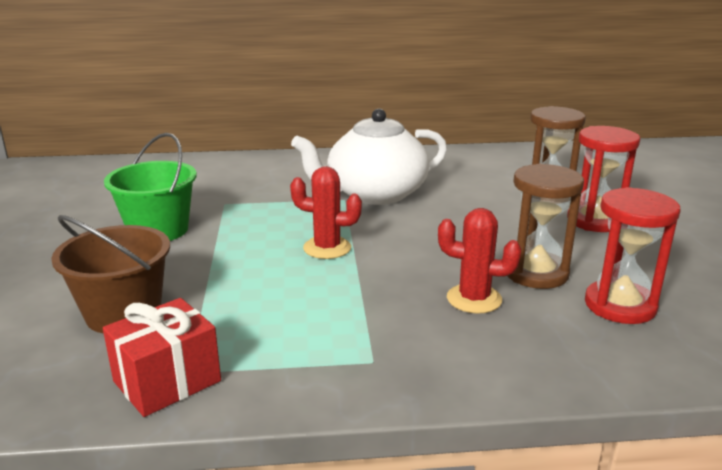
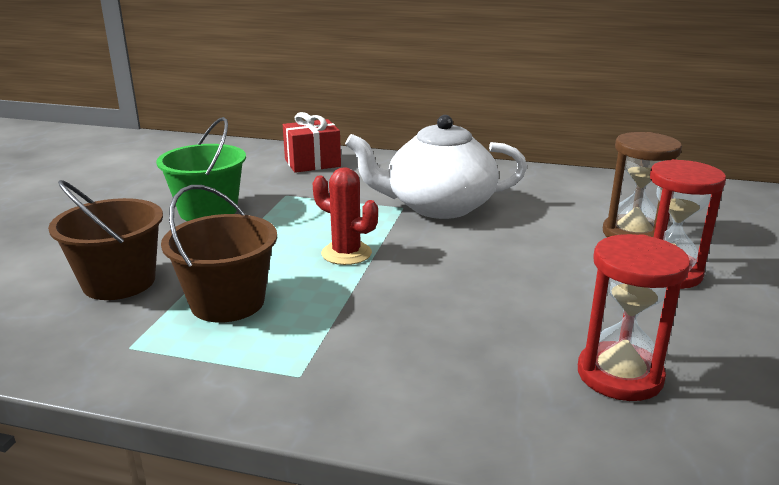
camera: 20 degrees right, 0 degrees up
(167, 381) = (104, 352): red gift -> red gift (312, 163)
(252, 311) = (227, 302): none -> brown bucket
(474, 299) = (454, 334): red cactus -> none
(536, 273) = (547, 319): brown hourglass -> none

